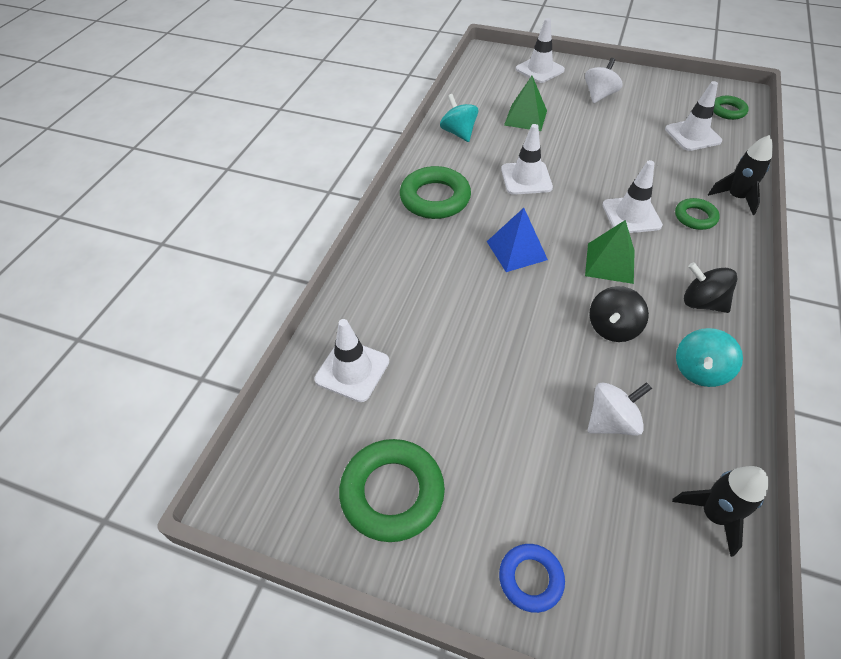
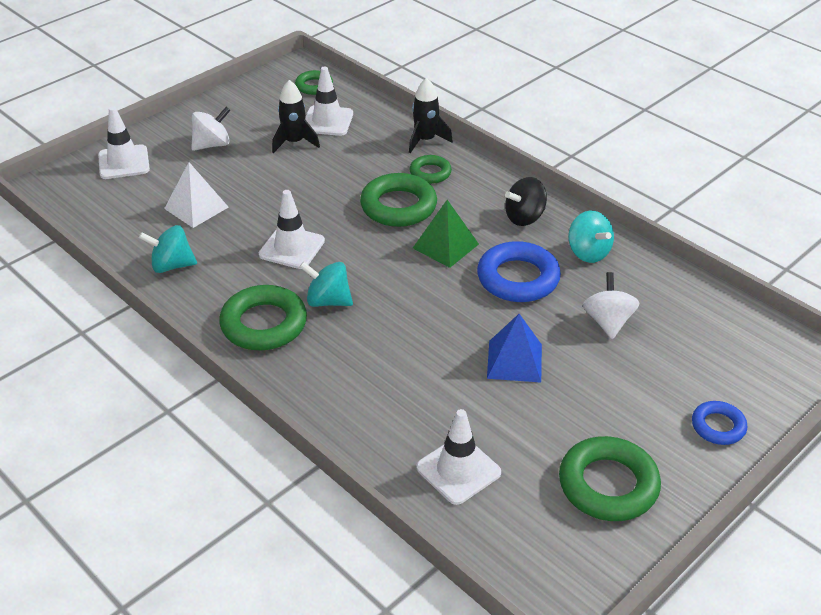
camera: 65 degrees left, 10 degrees down
(485, 220) = (328, 301): none -> turquoise spinning top
(516, 250) = (386, 296): blue pyramid -> blue pyramid (514, 361)
(525, 117) = (196, 208): green pyramid -> white pyramid
(599, 95) = (212, 145): white spinning top -> white spinning top turned 90 degrees clockwise
(612, 328) = (518, 278): black spinning top -> blue ring
(631, 215) = (398, 206): white traffic cone -> green ring
(714, 515) = (709, 307): black rocket -> black rocket (294, 142)

